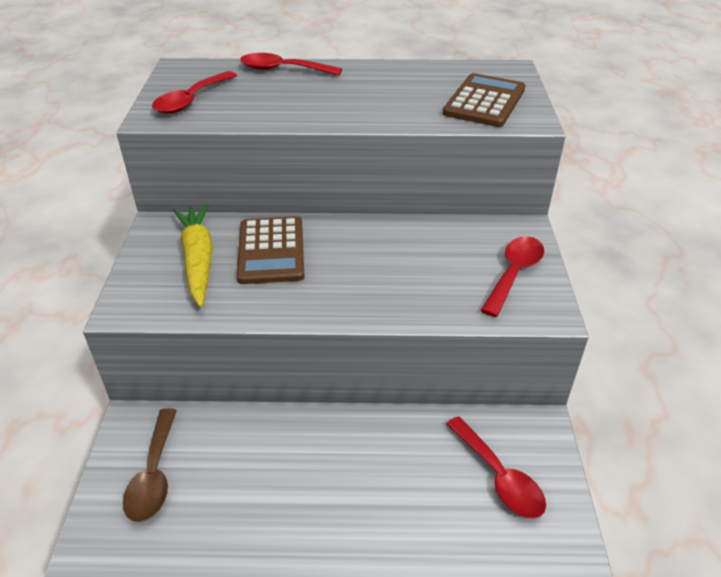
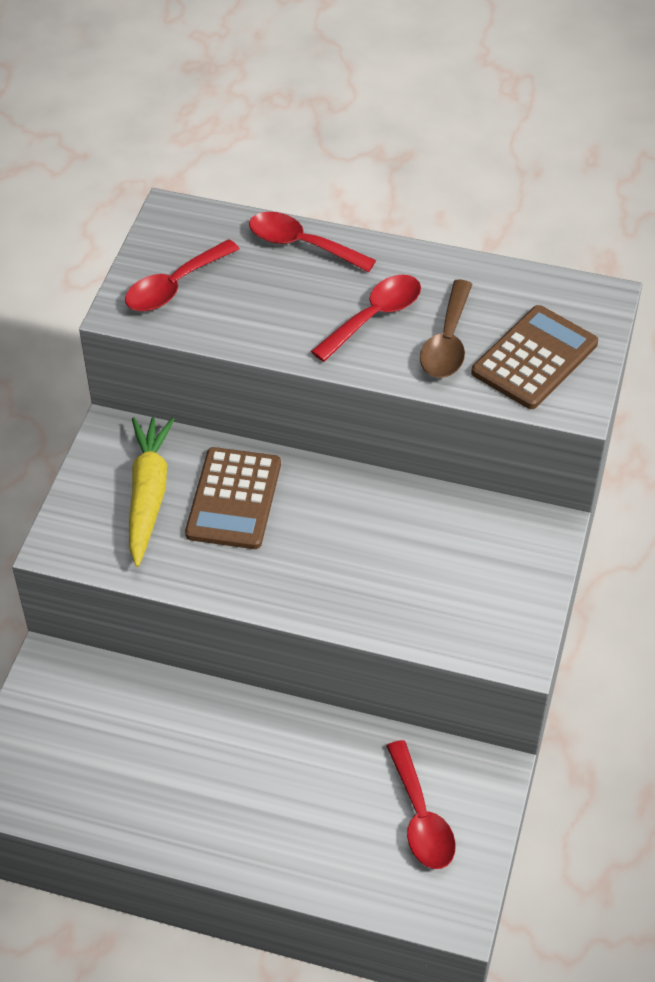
camera: 15 degrees right, 10 degrees up
(154, 474) = (62, 729): brown spoon -> brown spoon (447, 341)
(514, 274) = (504, 593): red spoon -> red spoon (374, 317)

